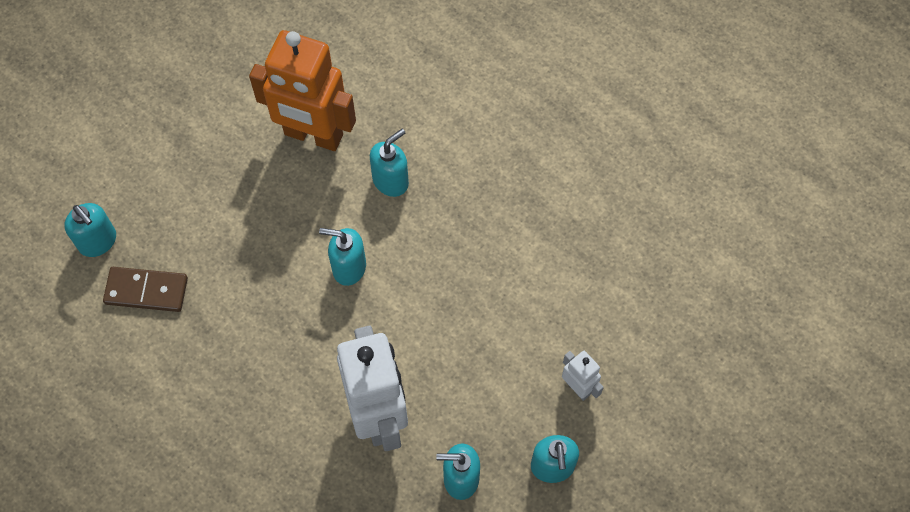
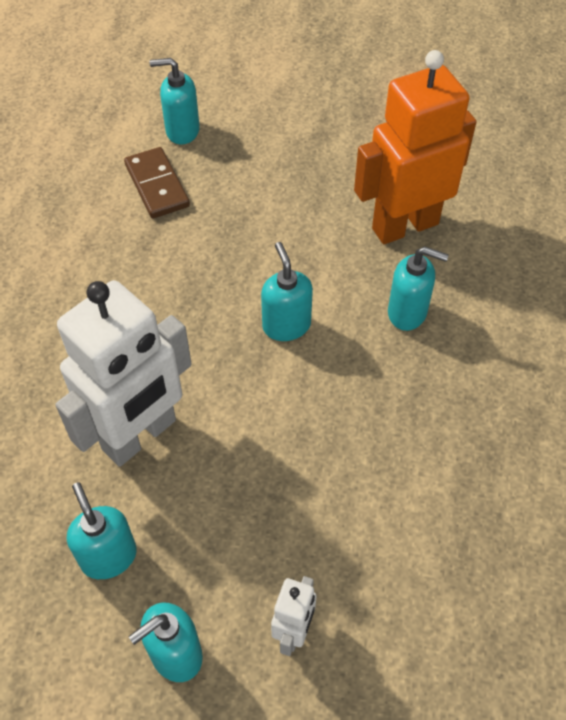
camera: 60 degrees right, 10 degrees down
(98, 241) = (182, 131): turquoise soap dispenser -> turquoise soap dispenser turned 75 degrees clockwise
(313, 135) = (404, 226): orange robot -> orange robot turned 75 degrees clockwise

